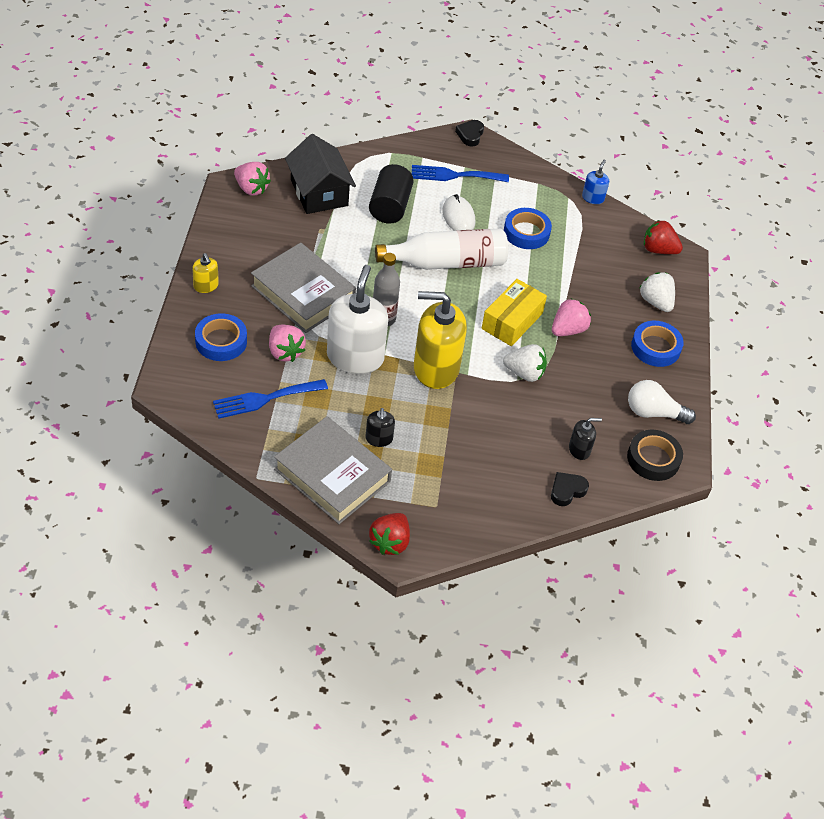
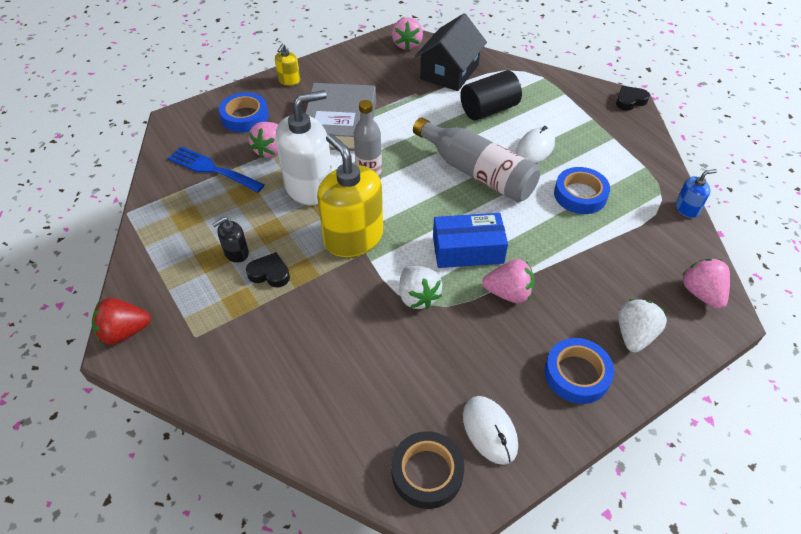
camera: 55 degrees right, 0 degrees up
(332, 475) = (168, 251): grey book -> none
(446, 262) = (477, 172): white bottle -> grey bottle
(454, 175) = (574, 119): blue fork -> none
(512, 321) = (468, 250): yellow box -> blue box
(567, 491) = (307, 423): black heart -> black heart (269, 273)
(579, 449) = (371, 399): black soap dispenser -> none
(653, 413) = (489, 430): white light bulb -> white mouse
(658, 250) = (701, 293): red strawberry -> pink strawberry

